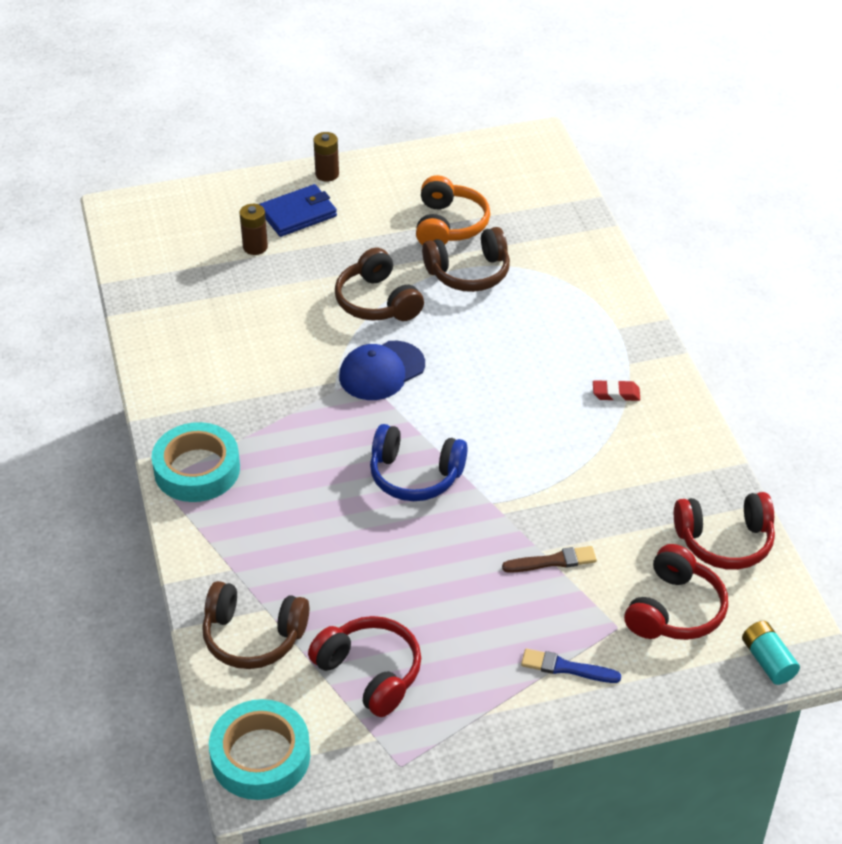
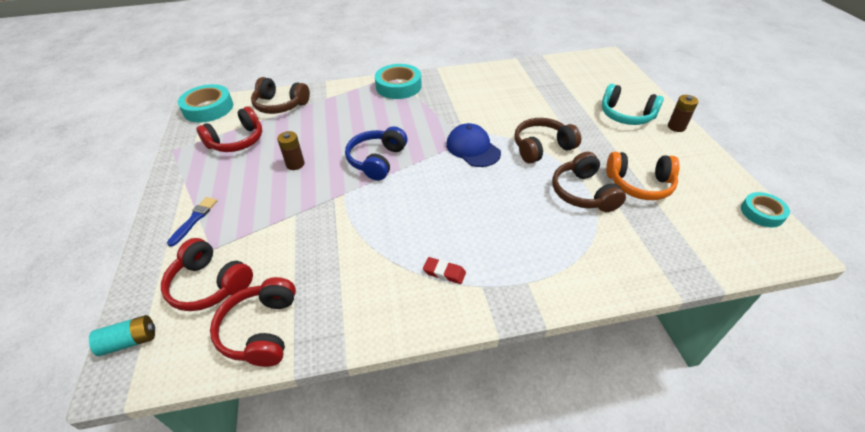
camera: 95 degrees right, 0 degrees up
(253, 636) = (280, 105): brown headphones -> brown headphones turned 90 degrees counterclockwise
(255, 247) = (586, 100): brown battery -> brown battery (295, 164)
(298, 214) = (626, 115): blue wallet -> turquoise headphones
(489, 146) = (762, 213): none -> turquoise tape
(553, 561) = (283, 220): brown brush -> none
(616, 393) = (444, 272): red eraser -> red eraser turned 75 degrees counterclockwise

